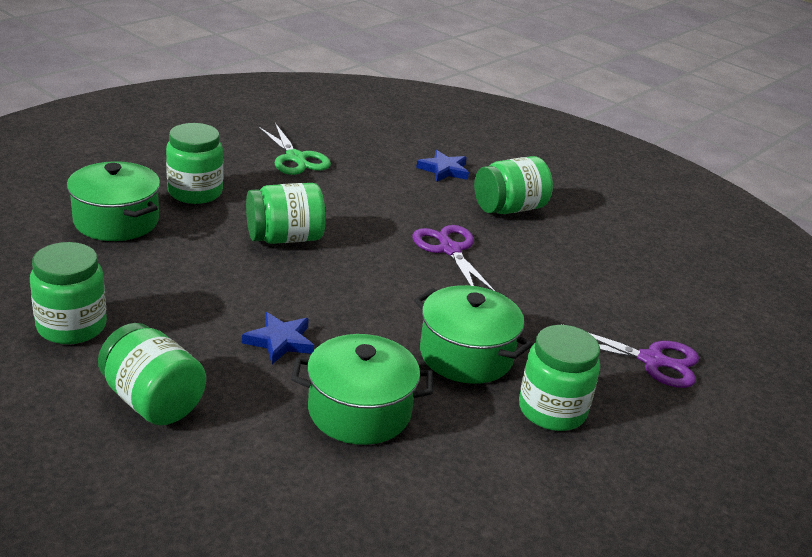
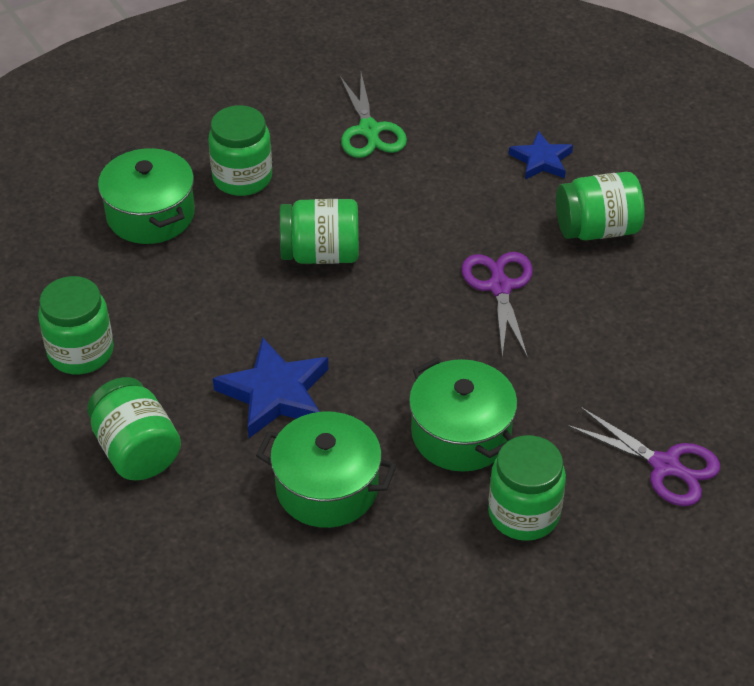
camera: 20 degrees right, 15 degrees up
(280, 341) = (275, 393): blue star -> blue star, size x1.60

